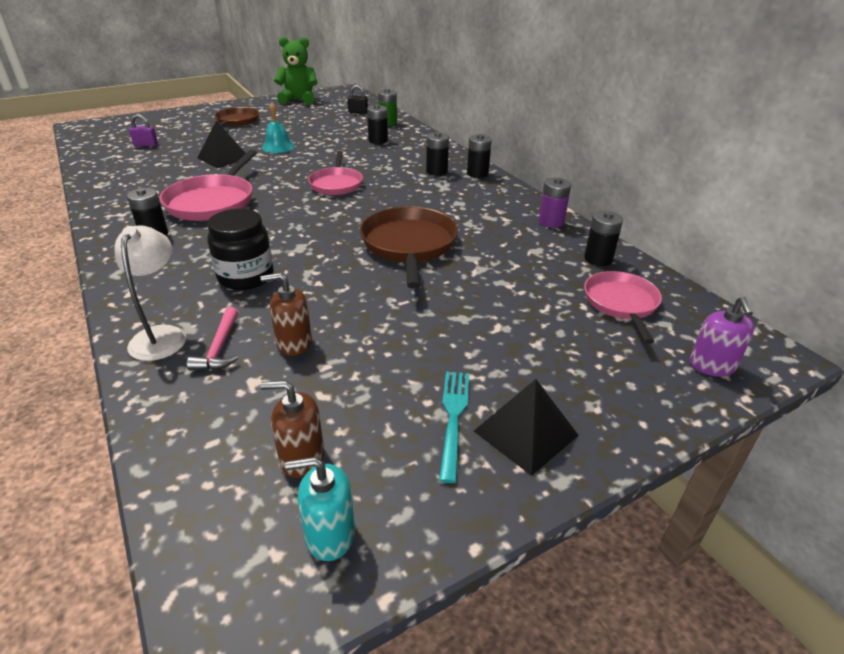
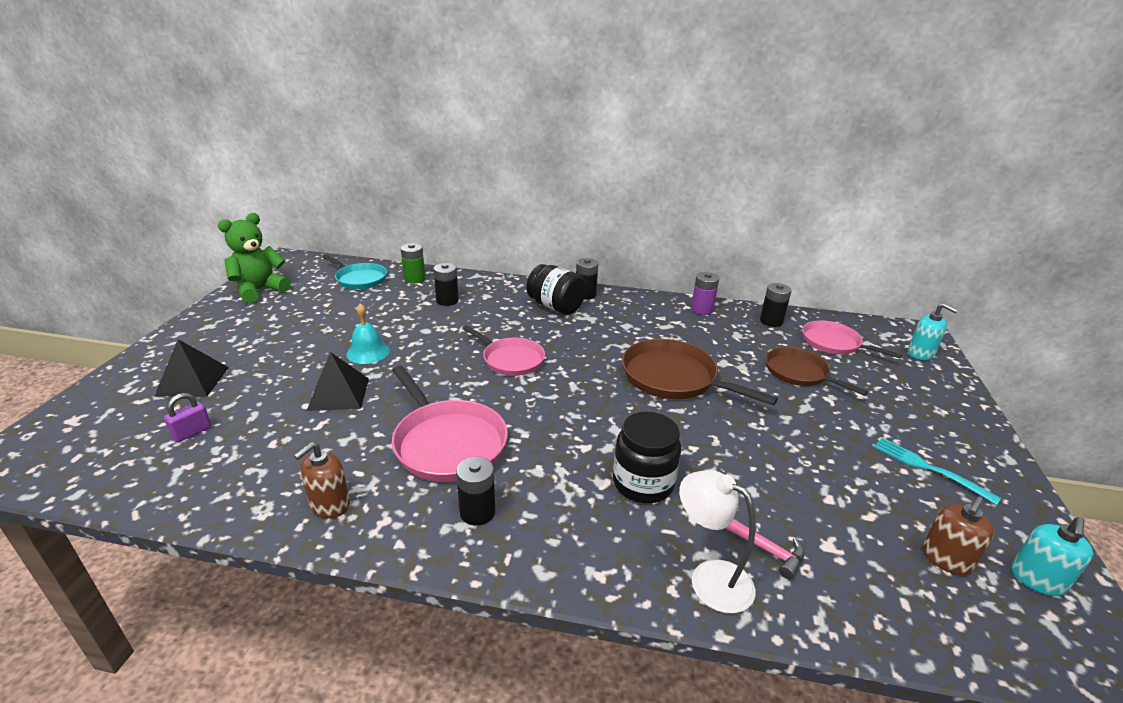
camera: 50 degrees left, 5 degrees down
(237, 121) = (244, 346): brown pan -> brown pan (799, 373)
(294, 343) = (784, 500): brown soap dispenser -> brown soap dispenser (329, 505)
(358, 112) = (360, 279): black padlock -> turquoise pan
(436, 171) = (555, 307): black battery -> black jar
(526, 433) = (958, 448): black pyramid -> black pyramid (193, 381)
(712, 366) = (920, 354): purple soap dispenser -> turquoise soap dispenser

